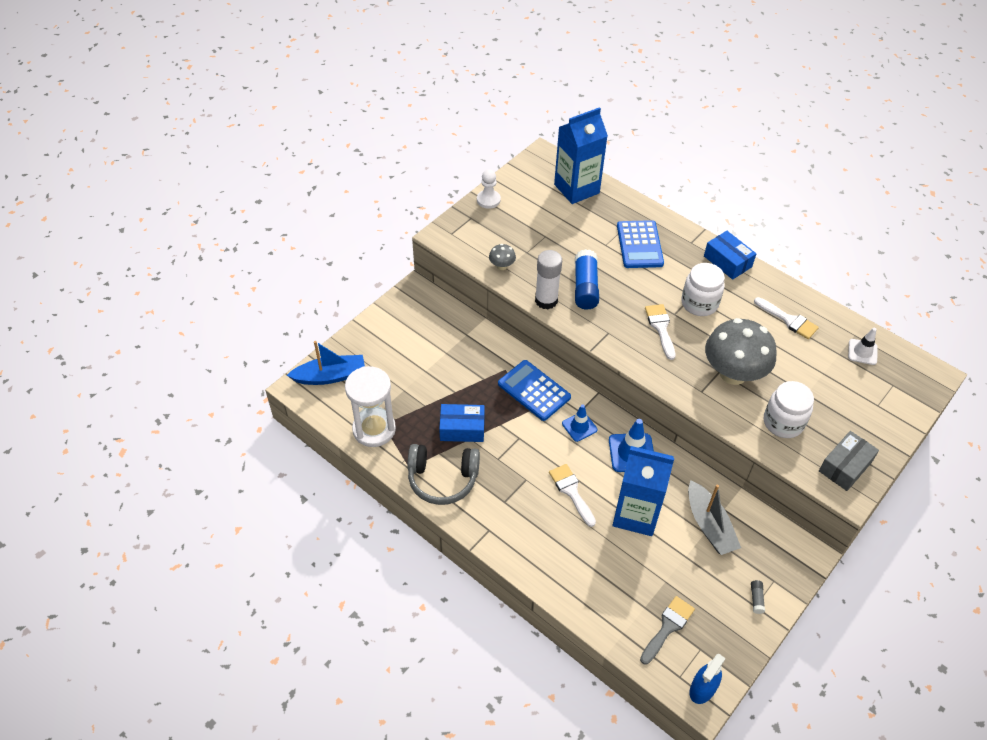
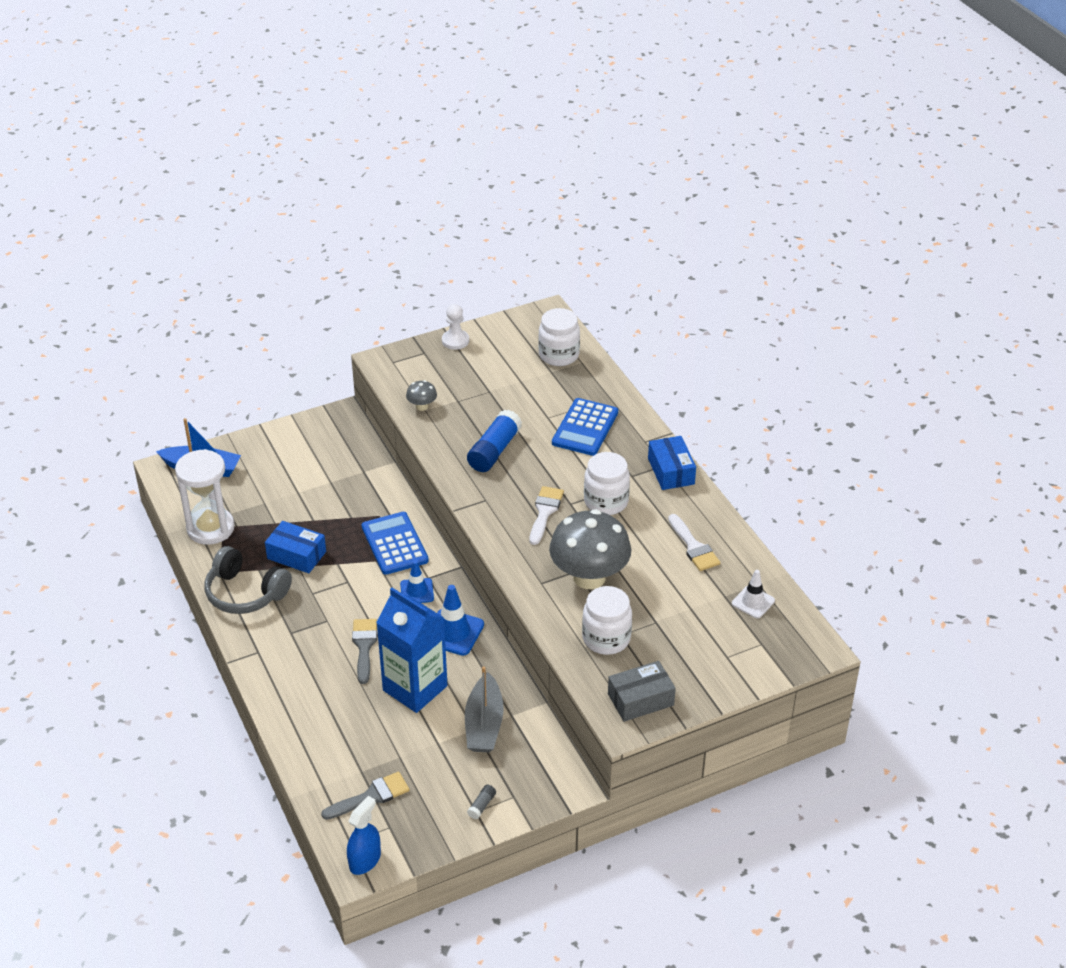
camera: 25 degrees right, 10 degrees down
(546, 300) = (443, 451): white glue stick -> none
(571, 491) = (364, 646): white brush -> grey brush
(576, 189) = (559, 355): blue carton -> white jar
(702, 689) = (365, 860): blue spray bottle -> blue spray bottle turned 150 degrees clockwise

